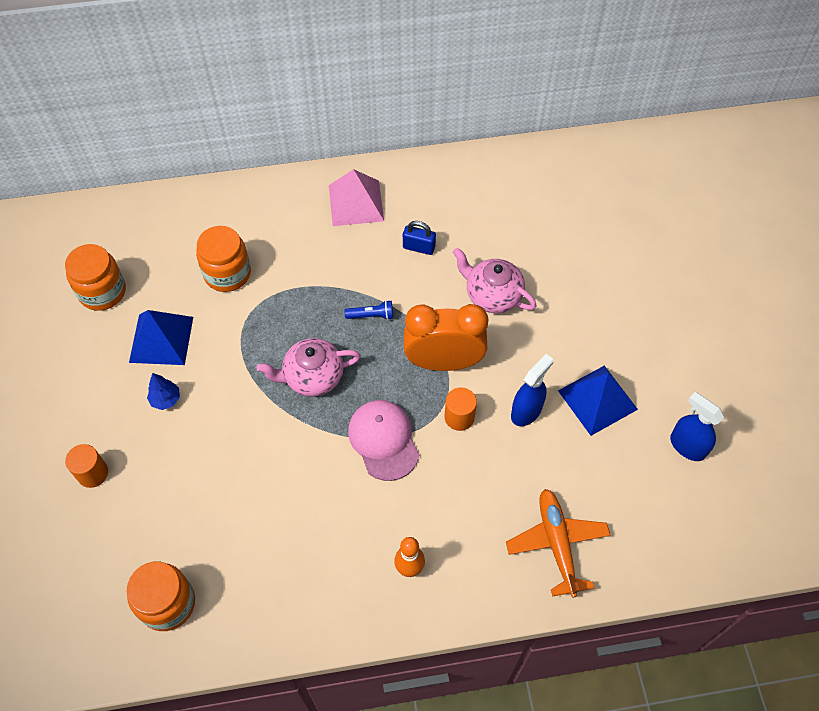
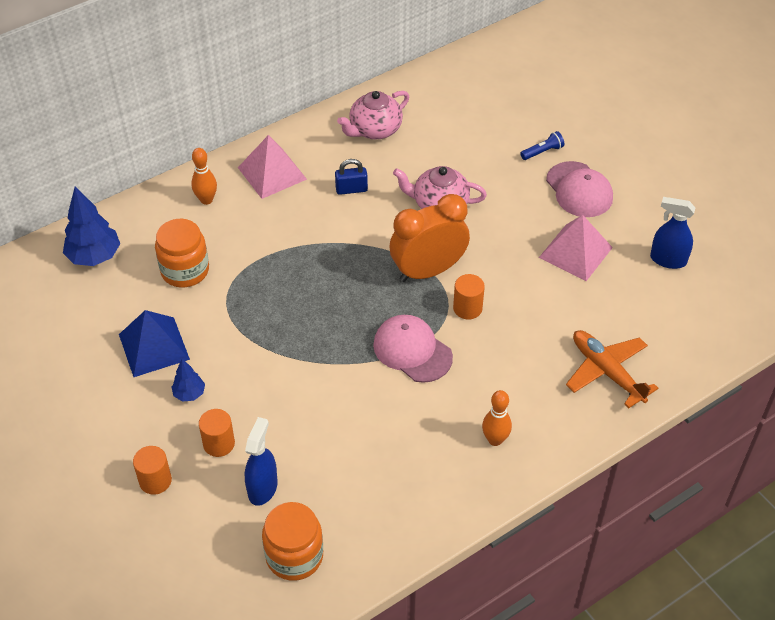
camera: 25 degrees left, 10 degrees down
(102, 292) = (69, 328): orange jar -> none
(159, 229) = (94, 257): none -> blue tree
(164, 460) = (219, 443): none -> orange cylinder
(283, 208) = (206, 200): none -> orange bowling pin
(312, 377) = (317, 325): pink teapot -> pink teapot (374, 130)
(371, 315) = (341, 257): blue flashlight -> blue flashlight (542, 152)
(526, 411) = (522, 282): blue spray bottle -> blue spray bottle (263, 488)
(597, 400) = (575, 252): blue pyramid -> pink pyramid
(638, 332) = (579, 190): none -> pink cap

